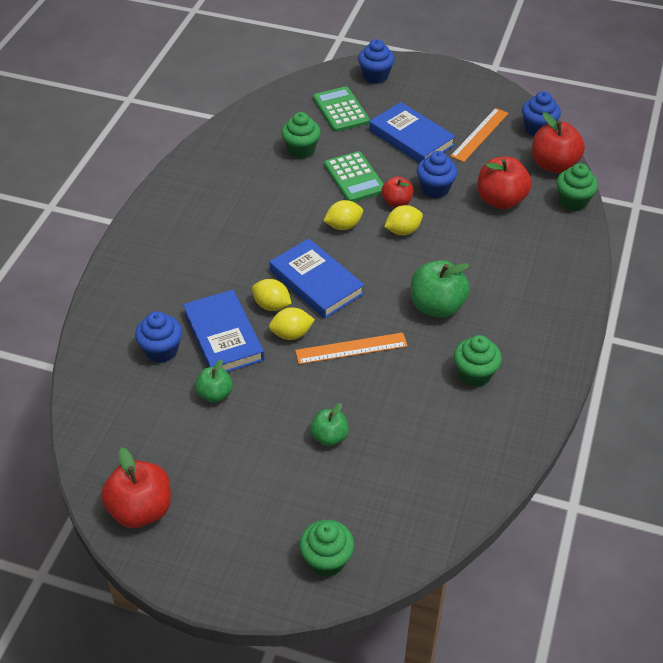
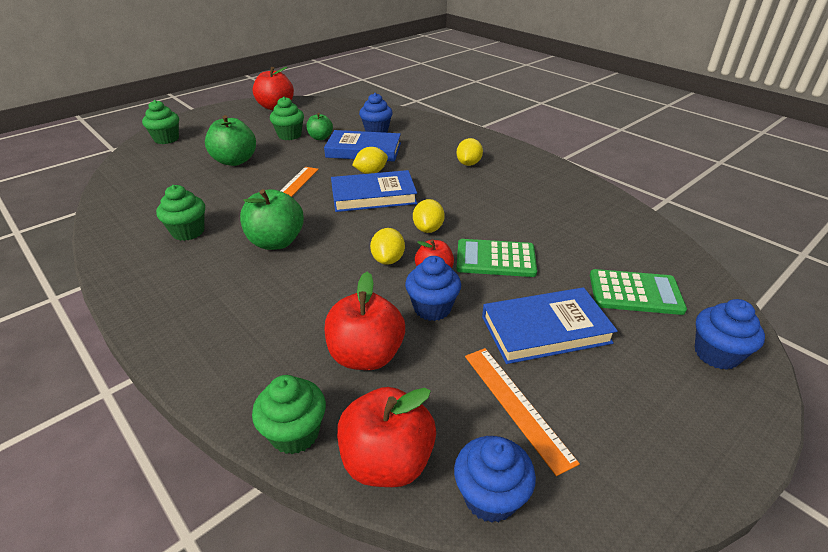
camera: 120 degrees right, 10 degrees down
(291, 334) = (334, 172): yellow lemon -> yellow lemon (468, 164)
(301, 150) = (565, 241): green cupcake -> green cupcake (289, 135)
(329, 437) = (235, 161): green apple -> green apple, size x1.69

